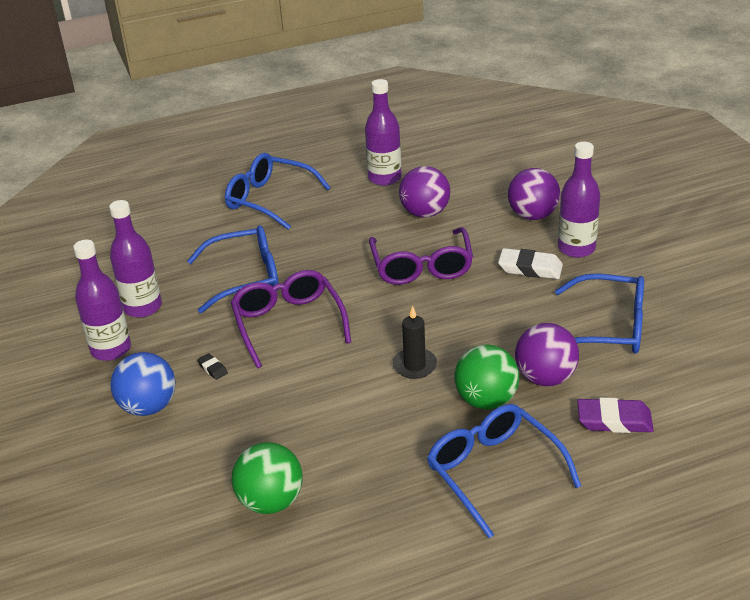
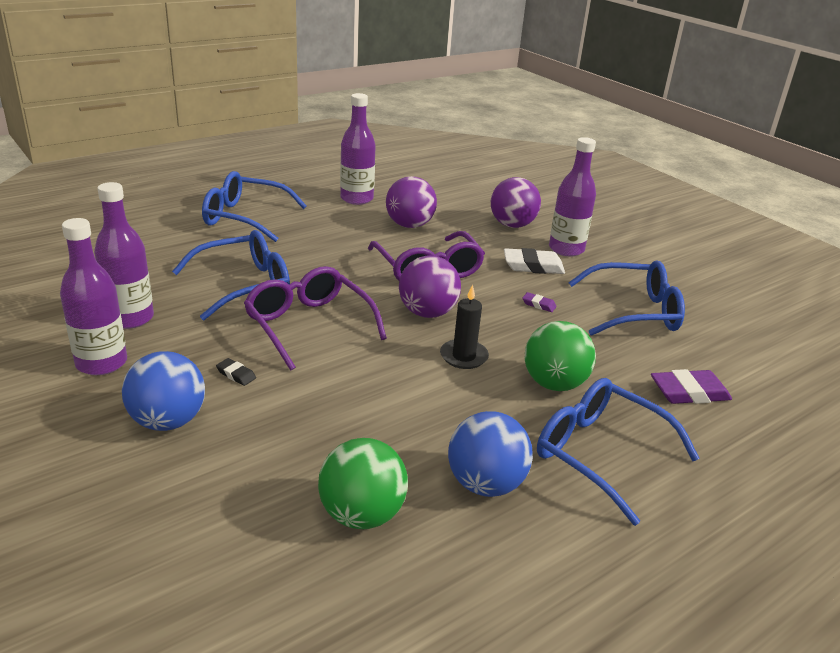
camera: 20 degrees left, 5 degrees down
(380, 488) = (485, 484): none -> blue ball
(513, 314) = (538, 305): none -> purple eraser
(545, 378) = (600, 359): purple ball -> purple ball (427, 313)

